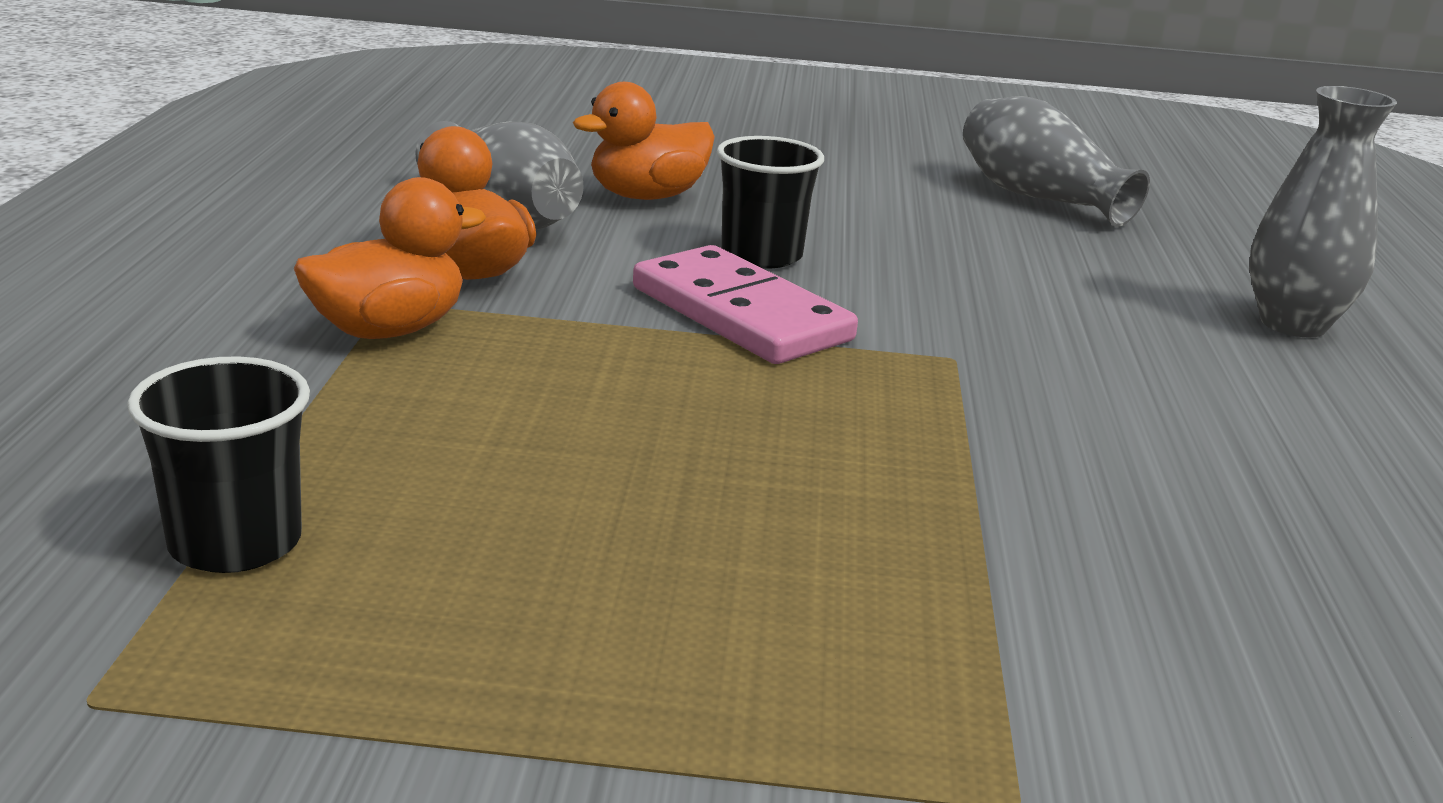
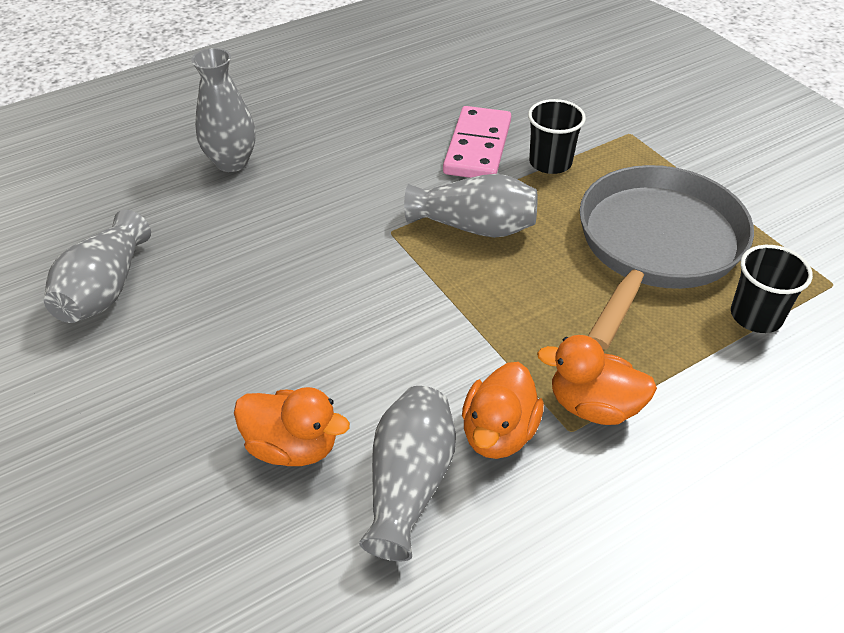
camera: 125 degrees left, 20 degrees up
(563, 557) = (655, 246): none -> grey pan
(741, 314) = (423, 310): pink domino -> pink domino (477, 147)
(761, 255) = (338, 343): black cup -> black cup (550, 162)
(878, 421) = (474, 227): none -> grey vase

